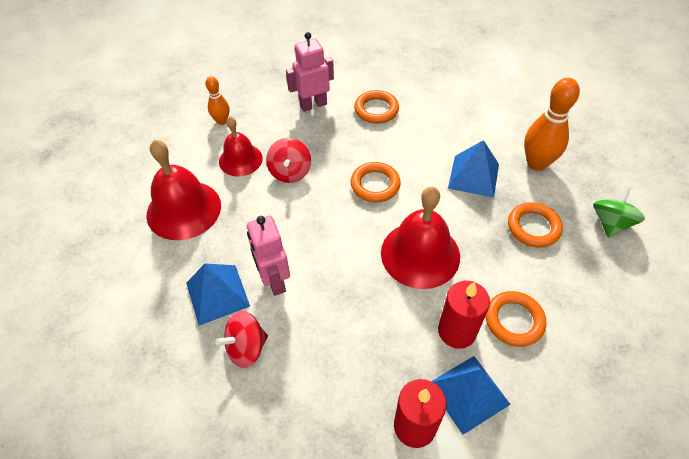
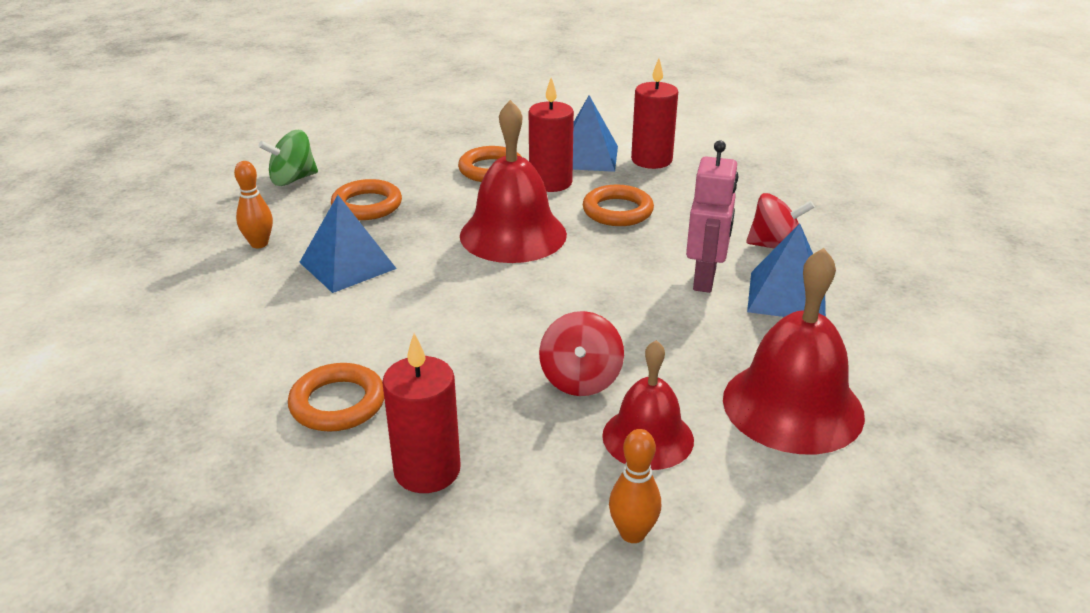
camera: 145 degrees left, 20 degrees down
(290, 172) = (580, 379): red spinning top -> red spinning top turned 150 degrees clockwise
(313, 105) = (427, 470): pink robot -> red candle
(375, 185) = (478, 310): orange ring -> orange ring (617, 211)
(536, 163) = (259, 244): orange bowling pin -> orange bowling pin, size x0.56

